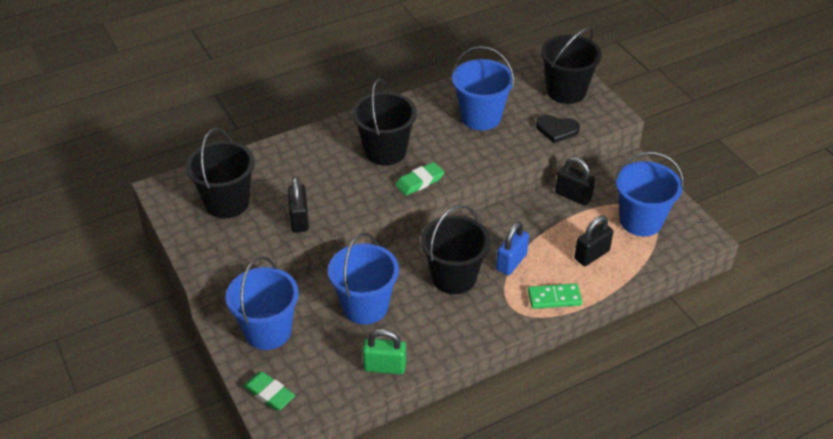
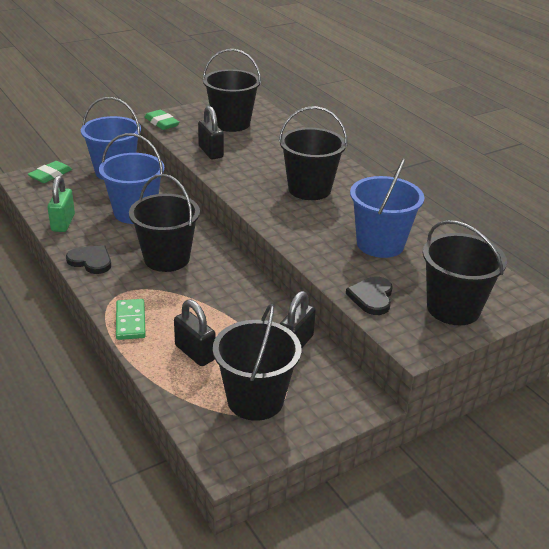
camera: 85 degrees right, 10 degrees down
(299, 219) = (210, 152): black padlock -> black padlock turned 75 degrees clockwise
(419, 181) = (266, 207): green eraser -> green eraser (161, 123)
(459, 335) = (91, 261): none -> black heart
(511, 262) = (185, 294): blue padlock -> none
(640, 221) = (255, 400): blue bucket -> black bucket

